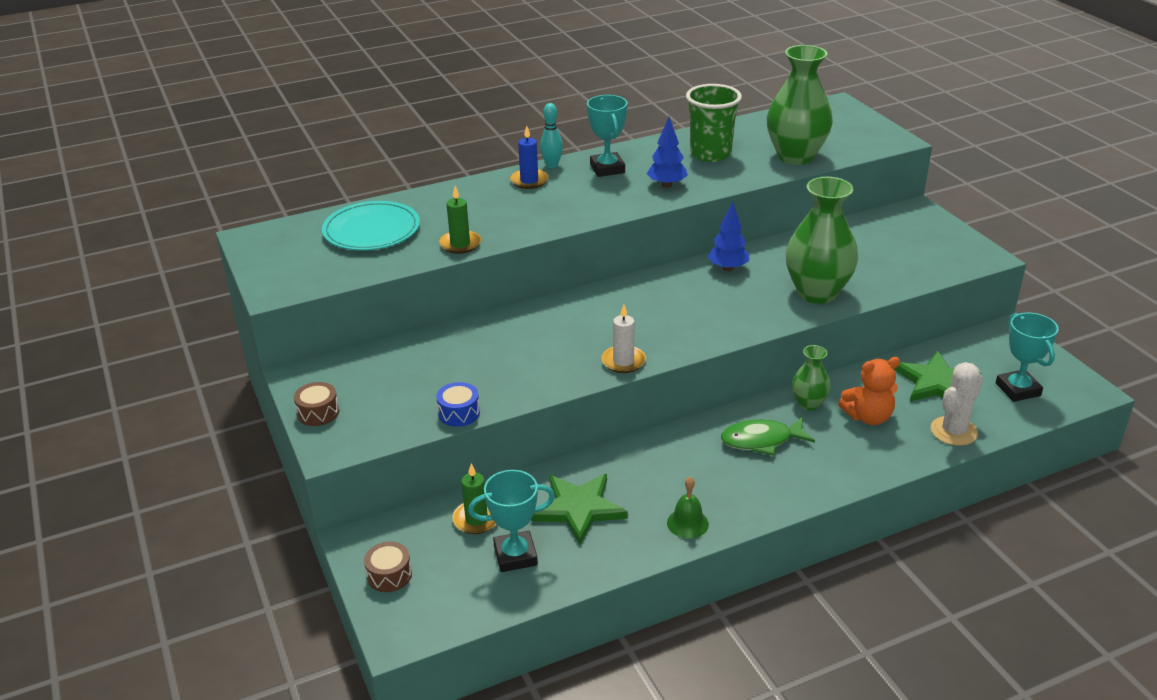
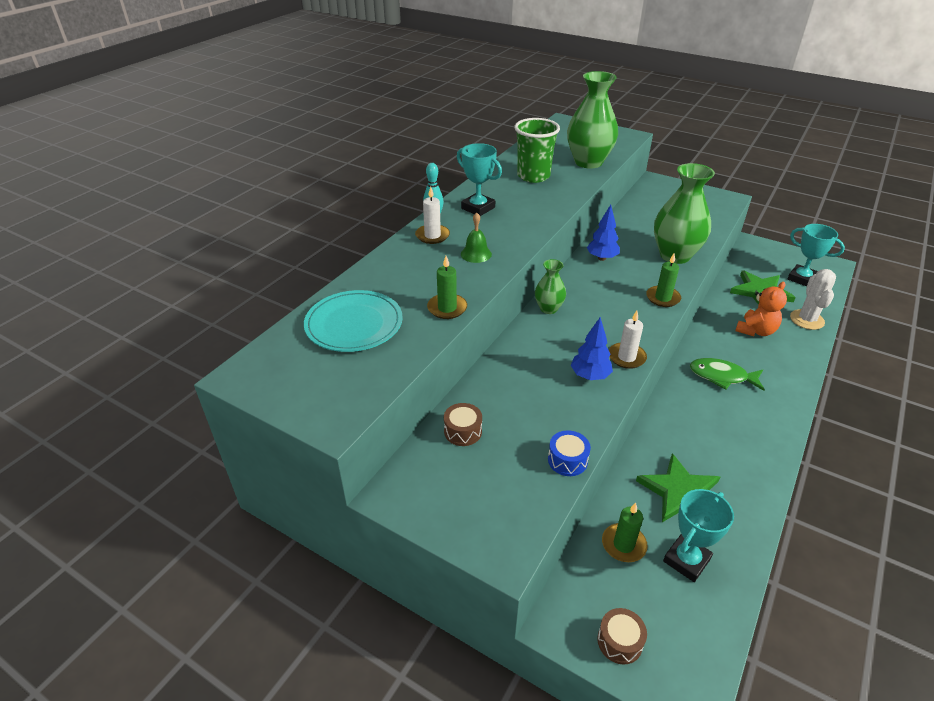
camera: 35 degrees left, 5 degrees up
(318, 412) = (451, 523): brown drum -> brown drum (463, 431)
(529, 181) = (432, 236): blue candle -> white candle
(667, 185) = (536, 207): blue tree -> blue tree (590, 376)
(687, 523) = (756, 464): green bell -> green bell (476, 254)
(739, 326) = (663, 298): none -> green candle
(761, 440) = (721, 376): green fish -> green fish turned 60 degrees clockwise
(808, 404) = (715, 337): green vase -> green vase (548, 308)

